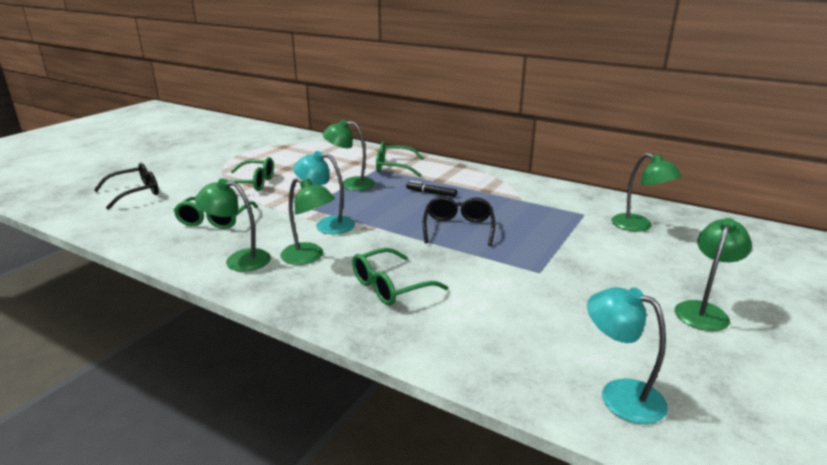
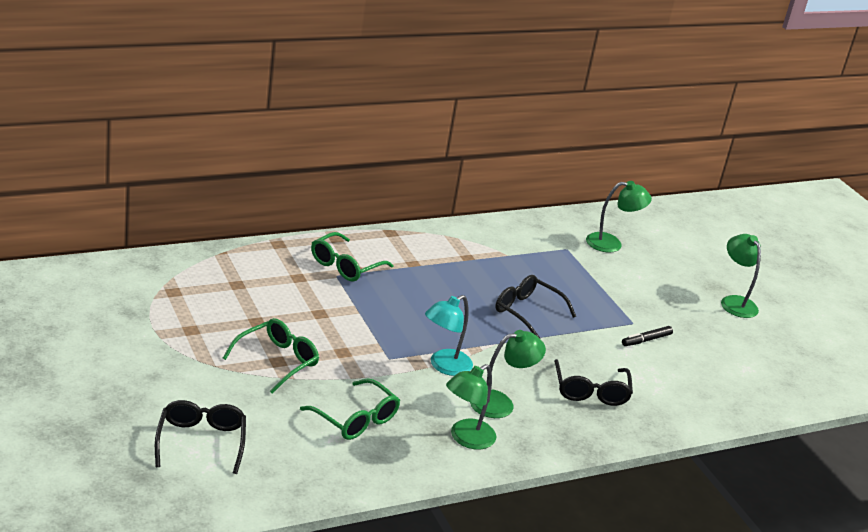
camera: 60 degrees left, 5 degrees up
(350, 184) = (359, 309): green lamp -> none
(391, 286) = (590, 391): green glasses -> black glasses
(431, 193) = (439, 283): black marker -> black marker (646, 340)
(619, 395) = (782, 383): turquoise lamp -> none

